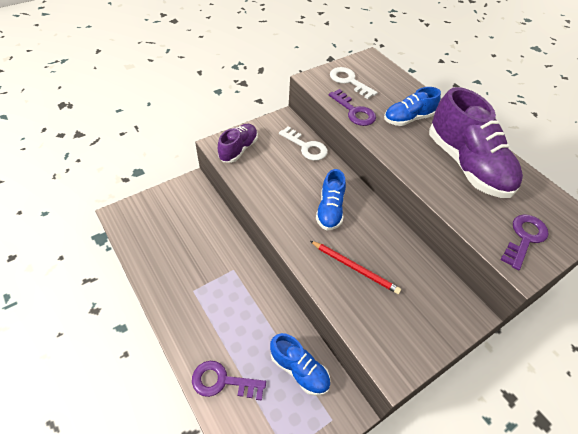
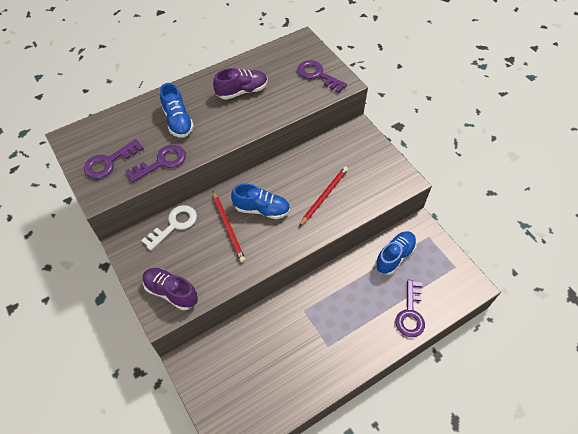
camera: 85 degrees left, 5 degrees up
(306, 184) = (228, 227): none -> red pencil
(349, 81) = (109, 162): white key -> purple key
(466, 165) = (242, 91): purple shoe -> purple shoe, size x0.55

